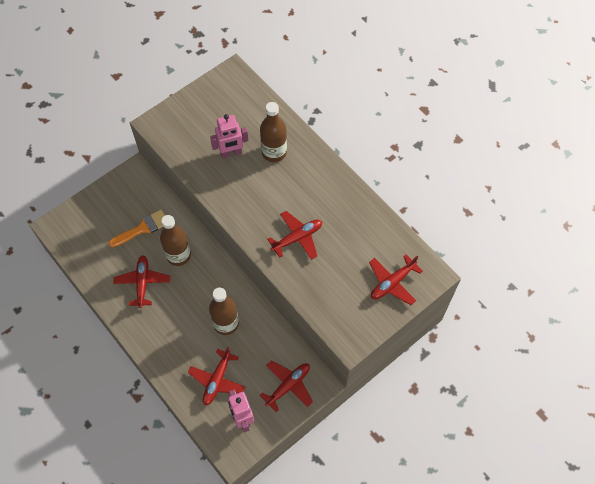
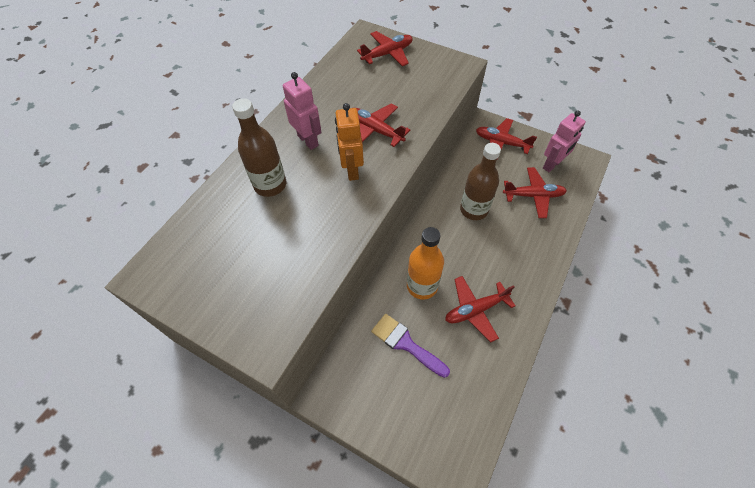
camera: 110 degrees left, 5 degrees down
(143, 228) = (405, 343): orange brush -> purple brush
(178, 255) = (422, 286): brown bottle -> orange bottle
(231, 153) = (286, 228): pink robot -> pink robot (308, 140)
(263, 208) = (352, 170): none -> orange robot
(392, 283) = (387, 54): red plane -> red plane turned 60 degrees counterclockwise

